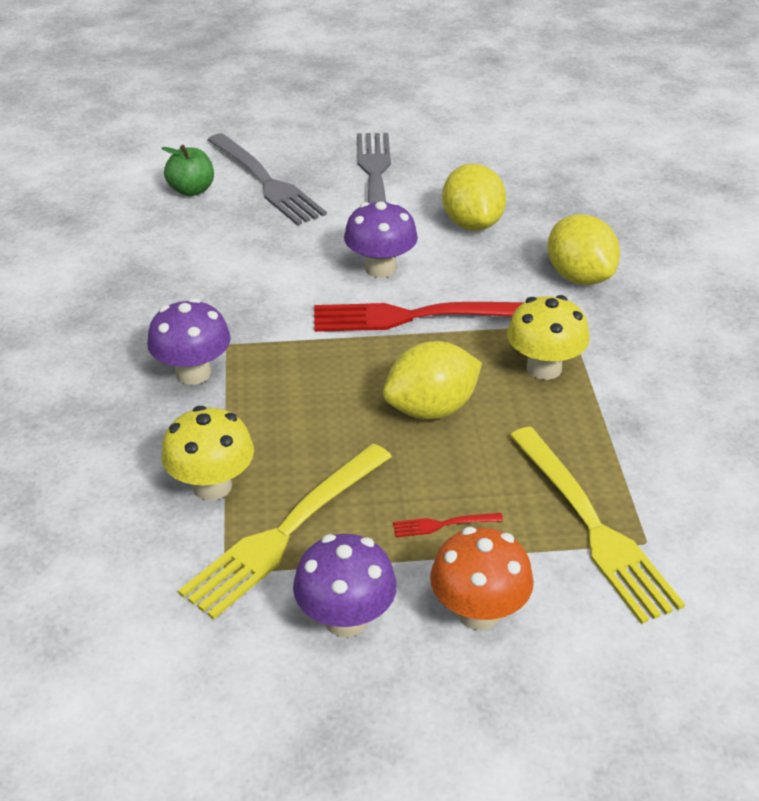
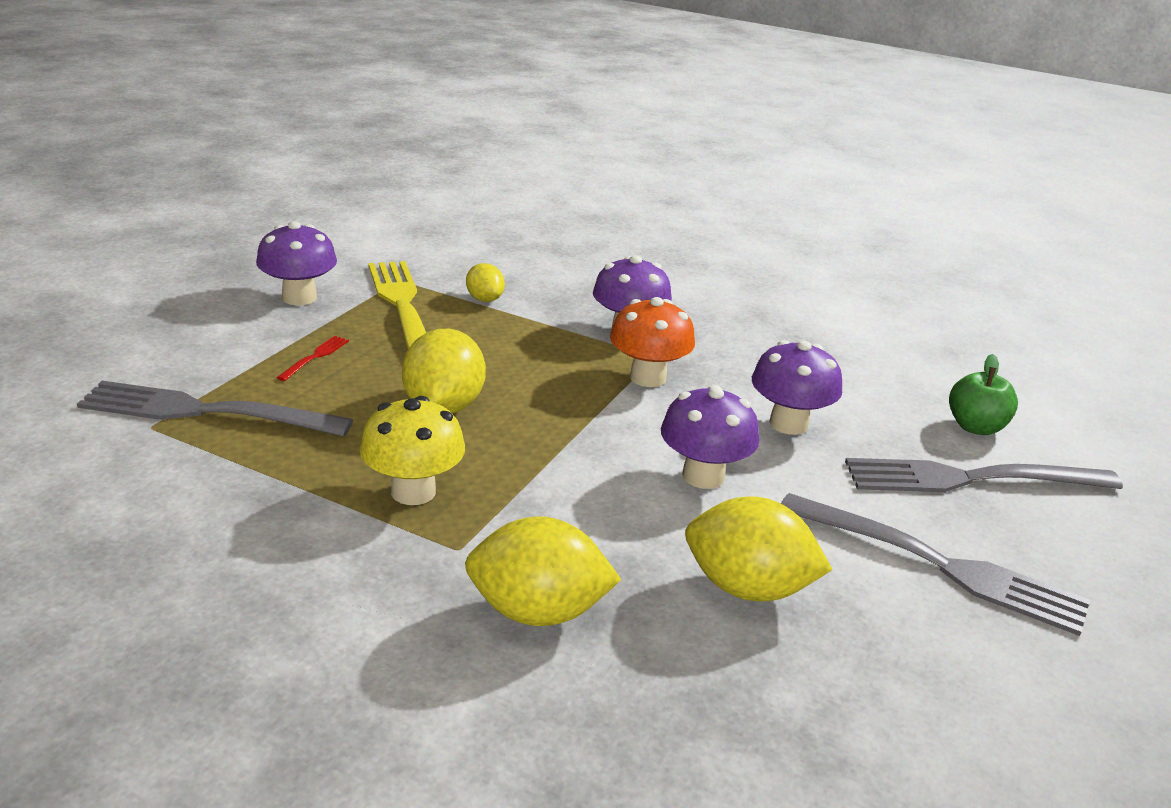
camera: 120 degrees right, 10 degrees down
(212, 486) = (484, 299): yellow mushroom -> yellow lemon
(271, 256) = (788, 424): none -> purple mushroom
(414, 317) = (590, 458): red fork -> none
(478, 612) = (224, 336): orange mushroom -> orange mushroom (648, 377)
(592, 526) = (206, 412): yellow fork -> grey fork

